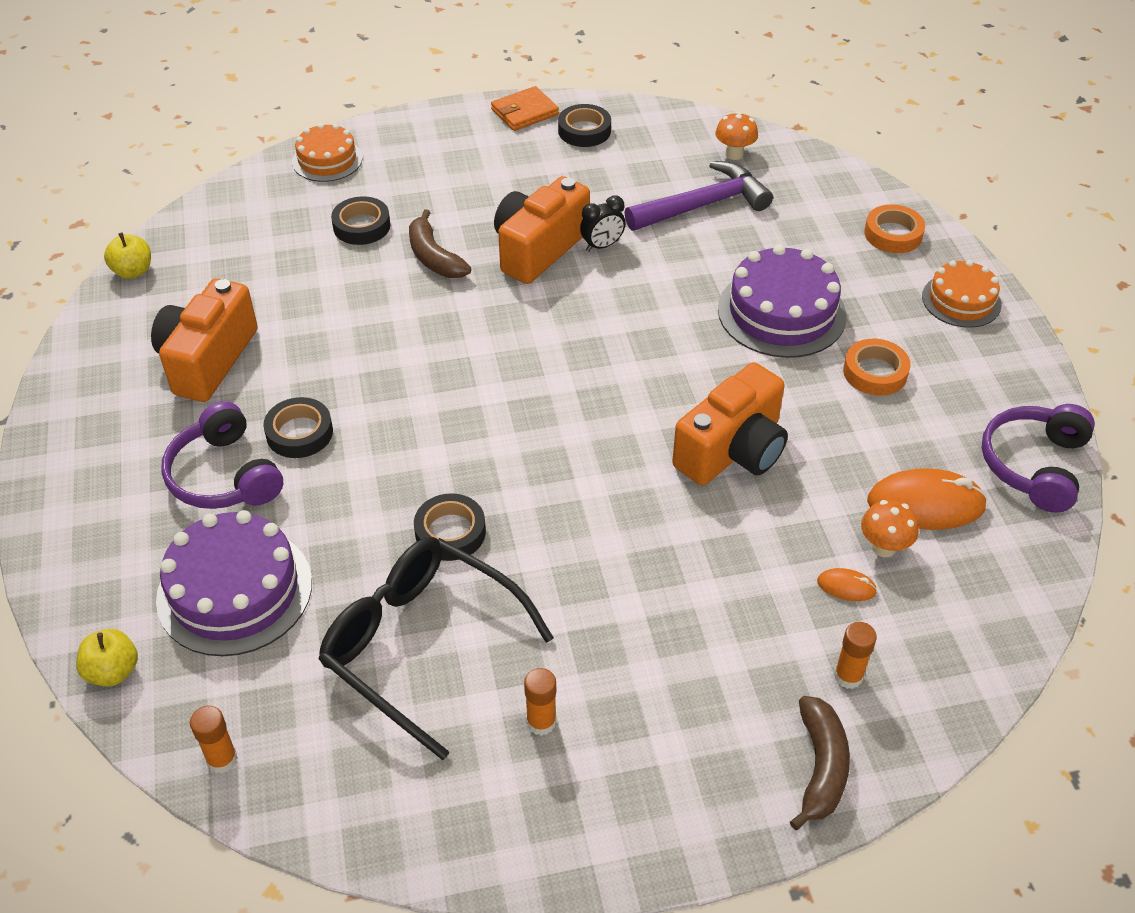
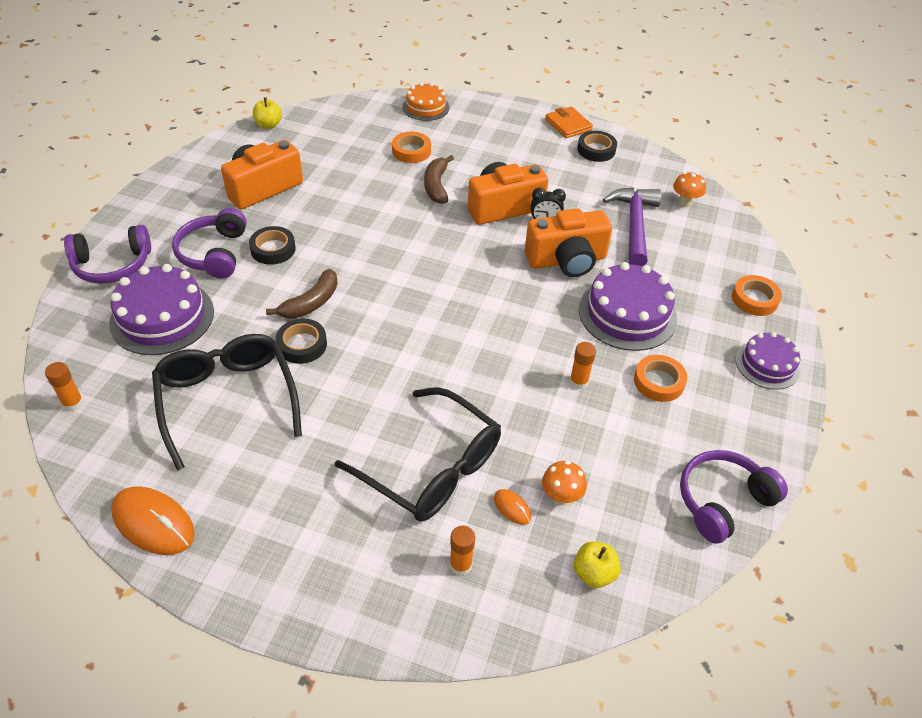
camera: 30 degrees right, 0 degrees up
(94, 559) = (112, 265): none -> purple headphones
(113, 671) = (67, 327): yellow apple -> yellow apple (594, 573)
(361, 226) = (411, 151): black tape -> orange tape
(524, 112) = (568, 125): orange wallet -> orange wallet turned 60 degrees clockwise
(541, 722) = (251, 481): orange glue stick -> orange glue stick (578, 382)
(703, 205) = (634, 225): purple hammer -> purple hammer turned 90 degrees counterclockwise
(727, 591) = (431, 467): none -> black glasses
(732, 451) = (515, 383): orange camera -> orange camera (566, 260)
(820, 767) = (389, 611): brown banana -> brown banana (311, 303)
(925, 504) = (616, 485): orange mouse -> orange mouse (153, 523)
(961, 300) = (767, 365): orange cake -> purple cake

